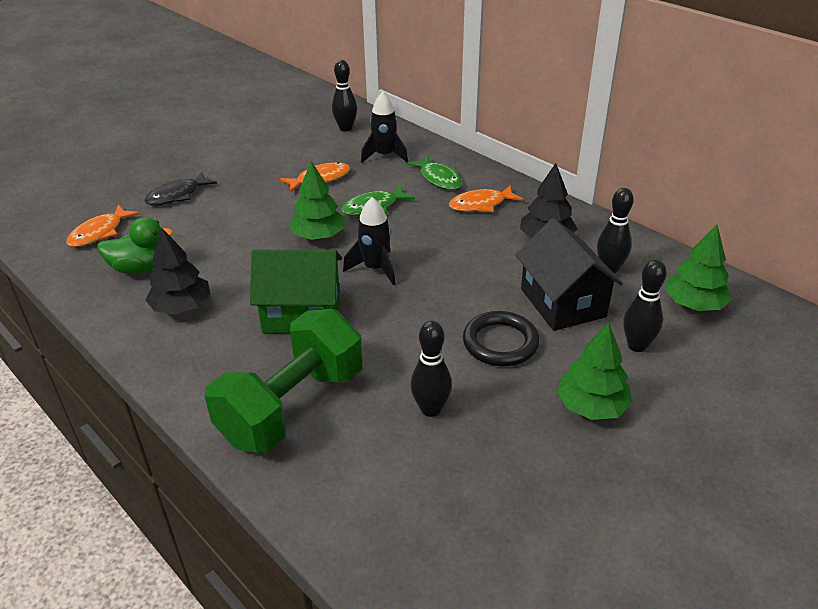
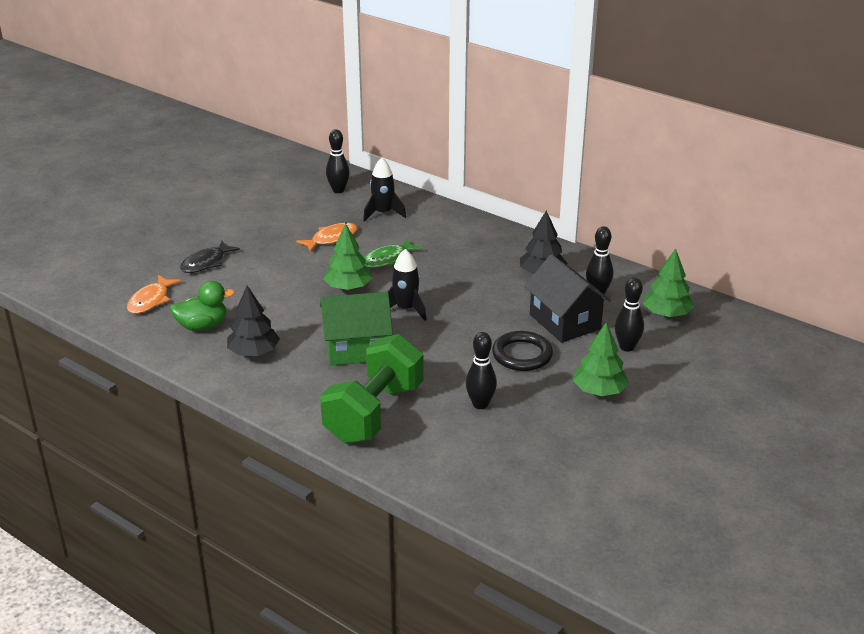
camera: 10 degrees left, 5 degrees down
(439, 178) = (438, 230): green fish -> none
(481, 204) = (481, 250): orange fish -> none

